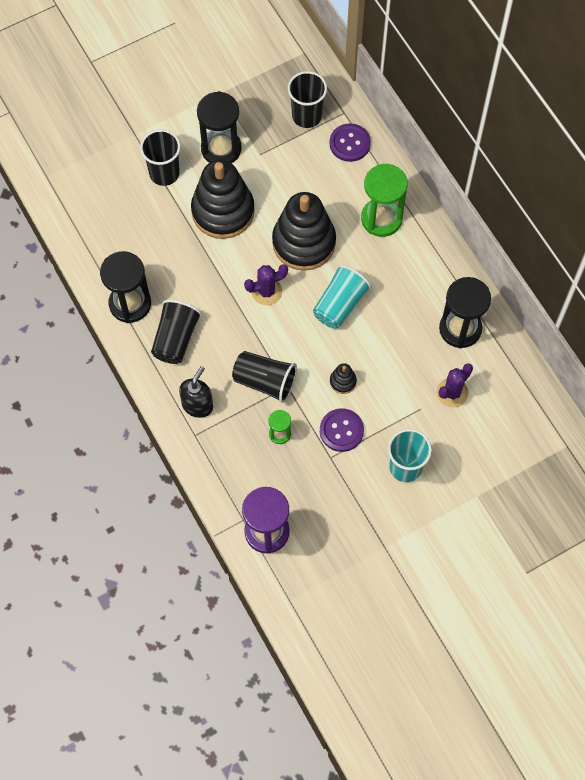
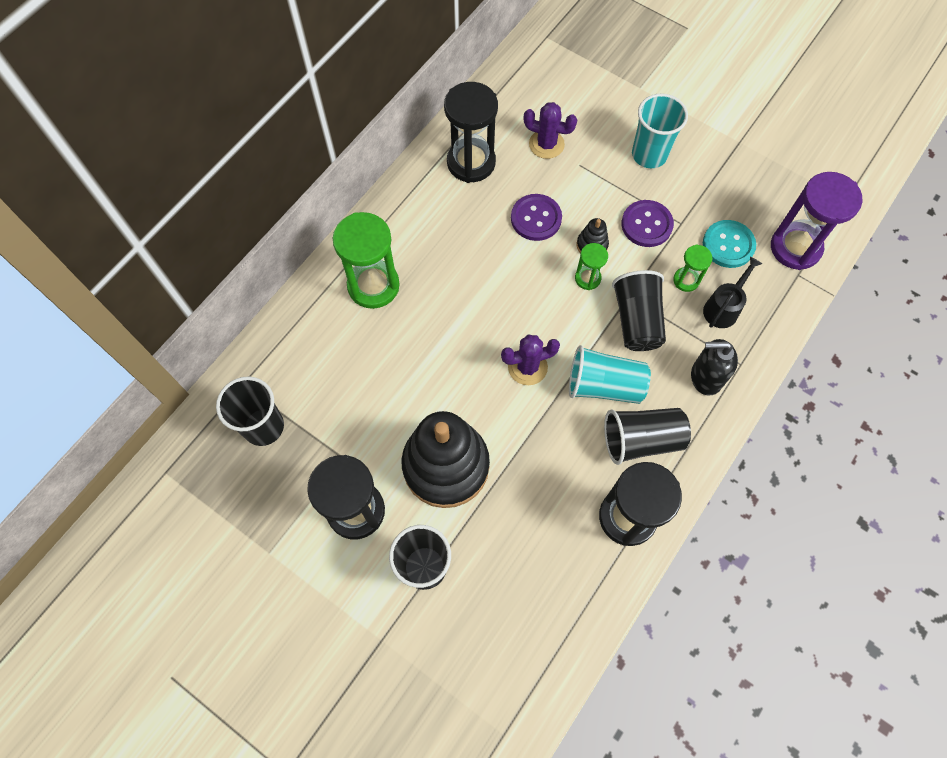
camera: 115 degrees left, 0 degrees up
(244, 448) = (723, 307): none -> black watering can
(266, 291) = (527, 367): purple cactus -> purple cactus turned 60 degrees counterclockwise
(294, 482) = (728, 245): none -> turquoise button
(304, 242) = (444, 354): black stacking toy -> none
(316, 364) = (587, 278): none -> green hourglass
(340, 304) = (503, 284): turquoise cup -> turquoise cup (604, 385)
(349, 143) = (284, 360): purple button -> purple button (536, 218)

